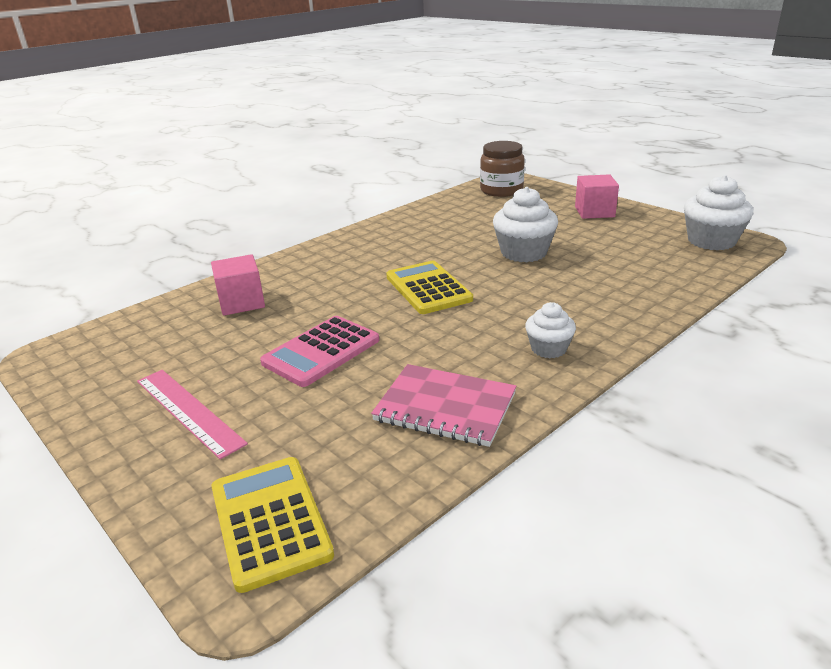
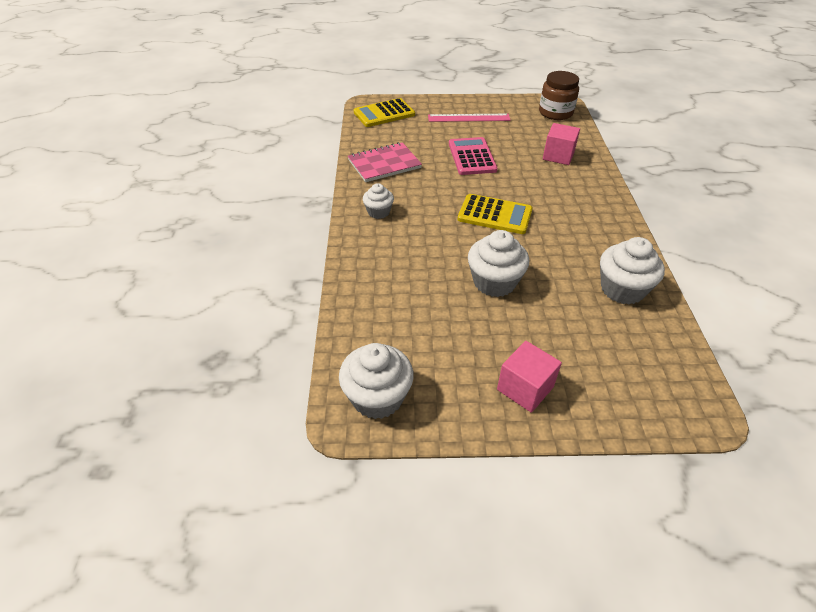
camera: 130 degrees right, 15 degrees up
(270, 521) = (384, 113): yellow calculator -> yellow calculator turned 135 degrees clockwise
(438, 217) = (622, 289): none -> white cupcake
(501, 190) = (661, 376): brown jar -> brown jar (555, 113)

